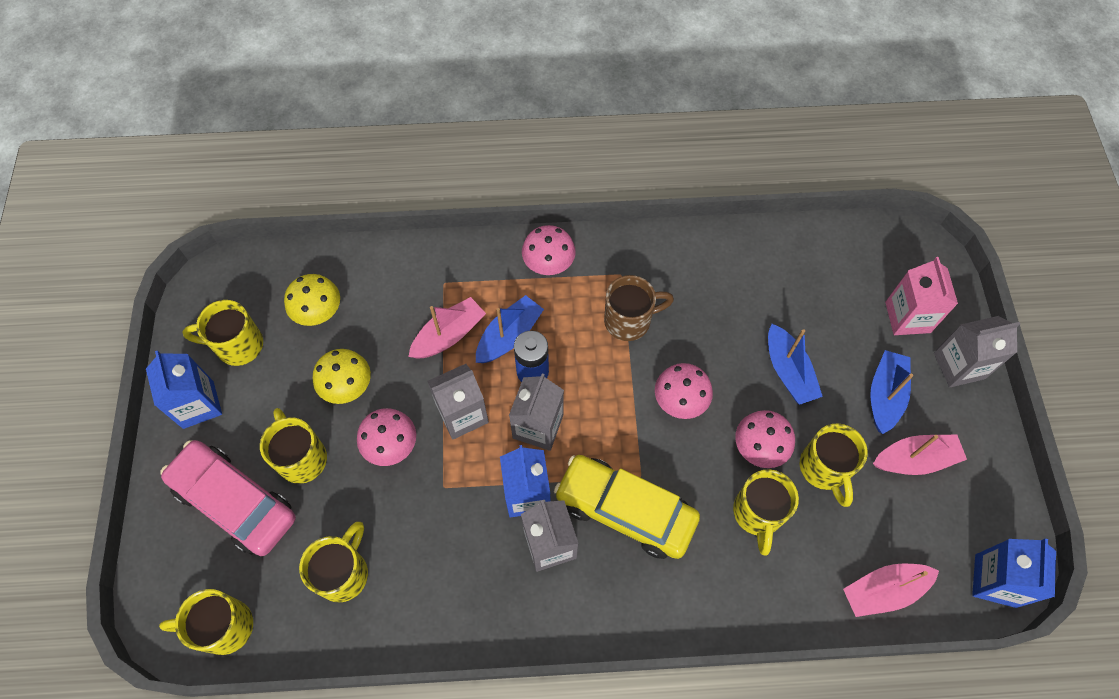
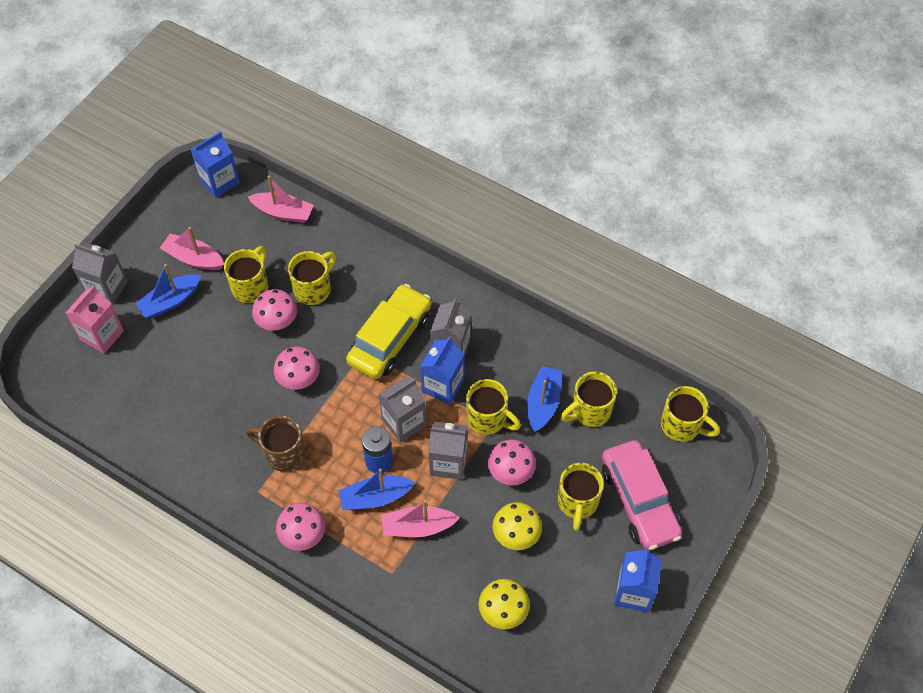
camera: 145 degrees left, 5 degrees down
(238, 345) = (580, 623): yellow mug -> yellow mug (488, 419)
(625, 510) = (390, 339): yellow car -> yellow car turned 120 degrees counterclockwise
(788, 371) = (213, 352): blue boat -> blue boat (543, 403)

